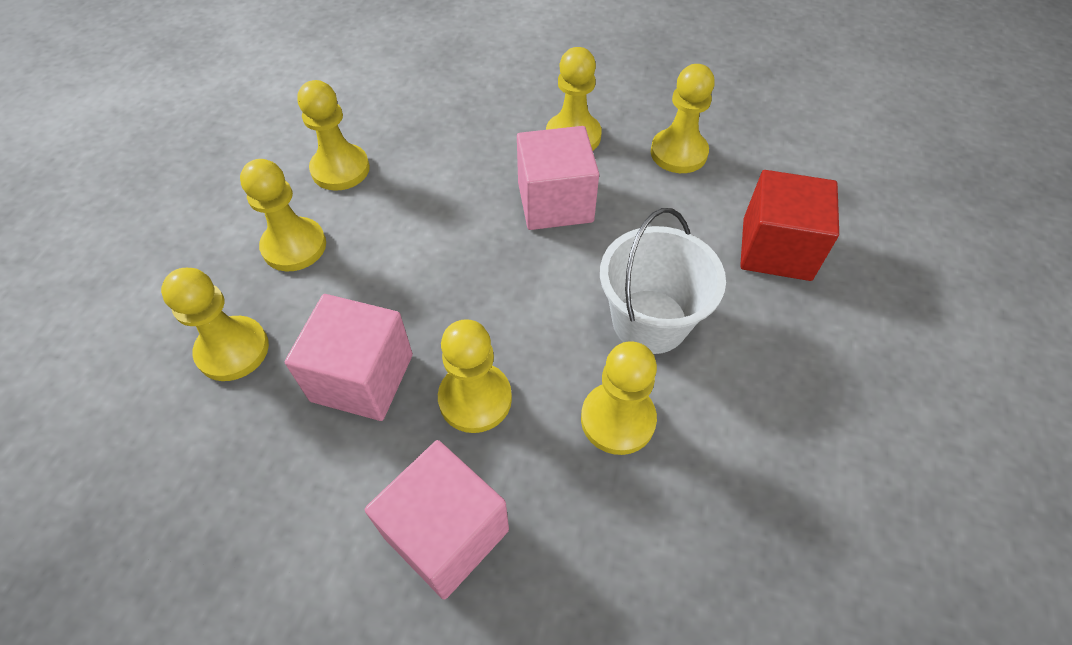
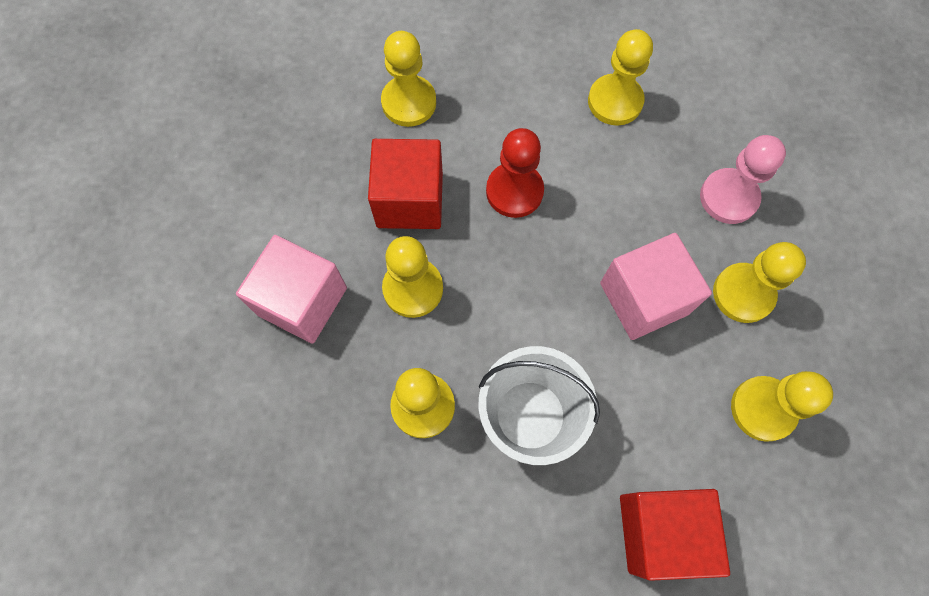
camera: 75 degrees right, 15 degrees up
(294, 246) = (517, 102): yellow pawn -> none
(362, 377) = (410, 200): pink cube -> red cube
(399, 274) = (514, 191): none -> red pawn
(479, 120) = (728, 197): none -> pink pawn

